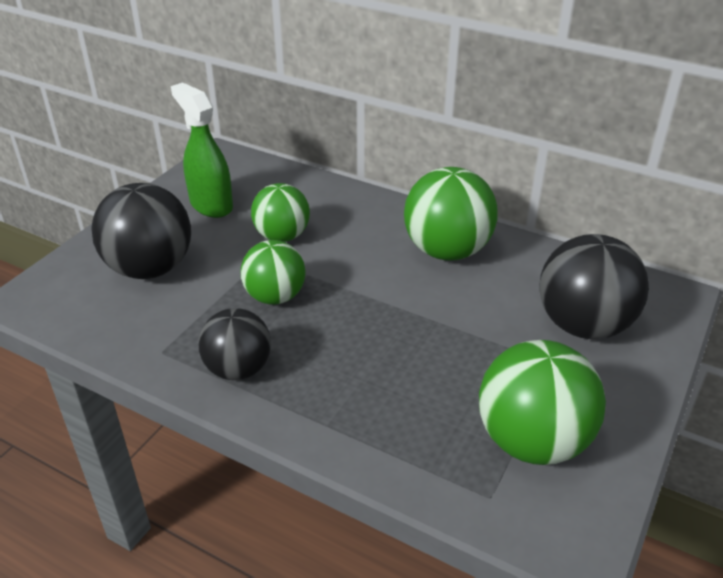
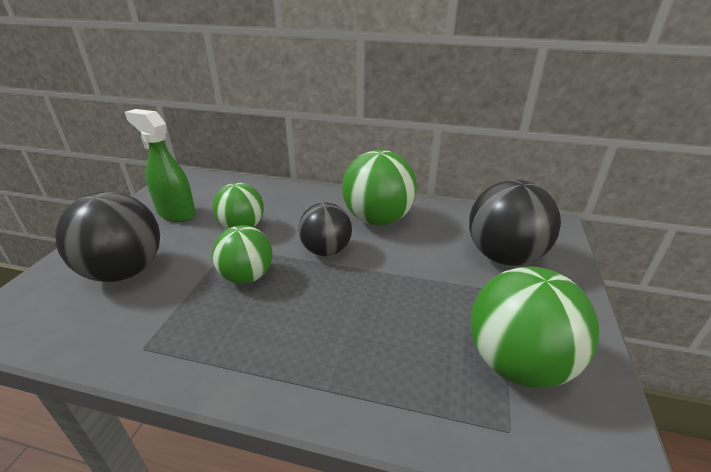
camera: 15 degrees left, 5 degrees down
(238, 369) = (225, 350): black ball -> black ball (326, 250)

